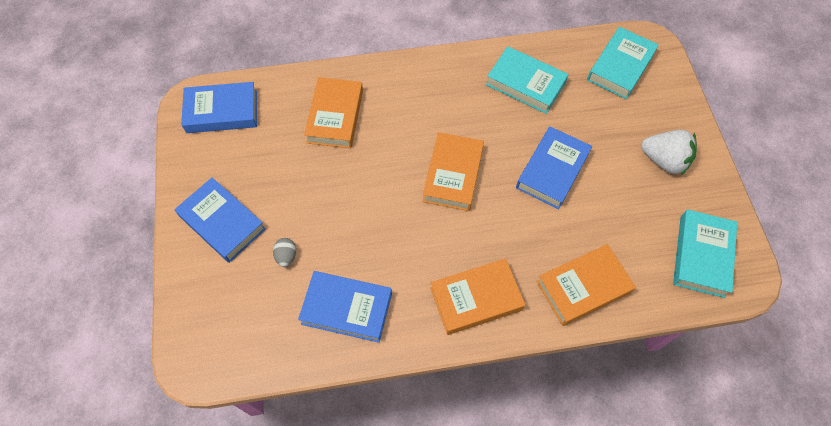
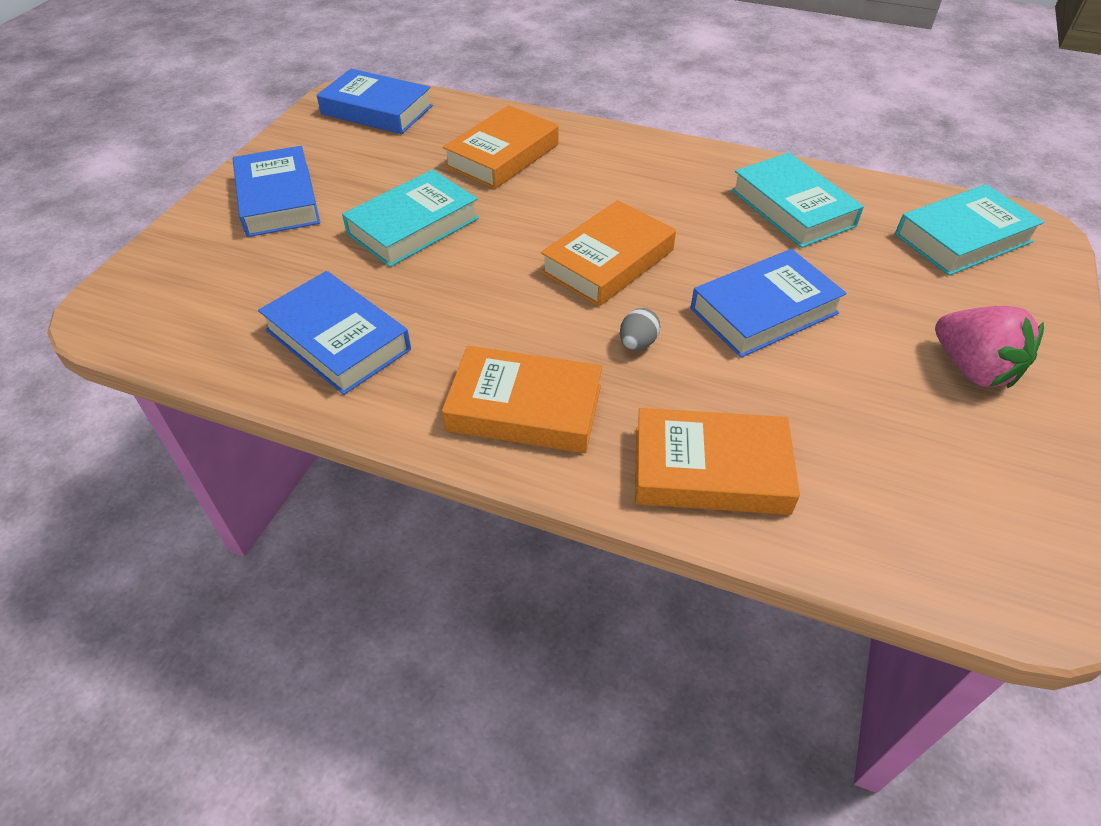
camera: 30 degrees right, 15 degrees down
(286, 256) = (317, 257): grey egg -> grey egg (637, 343)
(664, 160) = (972, 369): white strawberry -> pink strawberry
(702, 256) = (969, 523): turquoise book -> turquoise book (413, 226)

